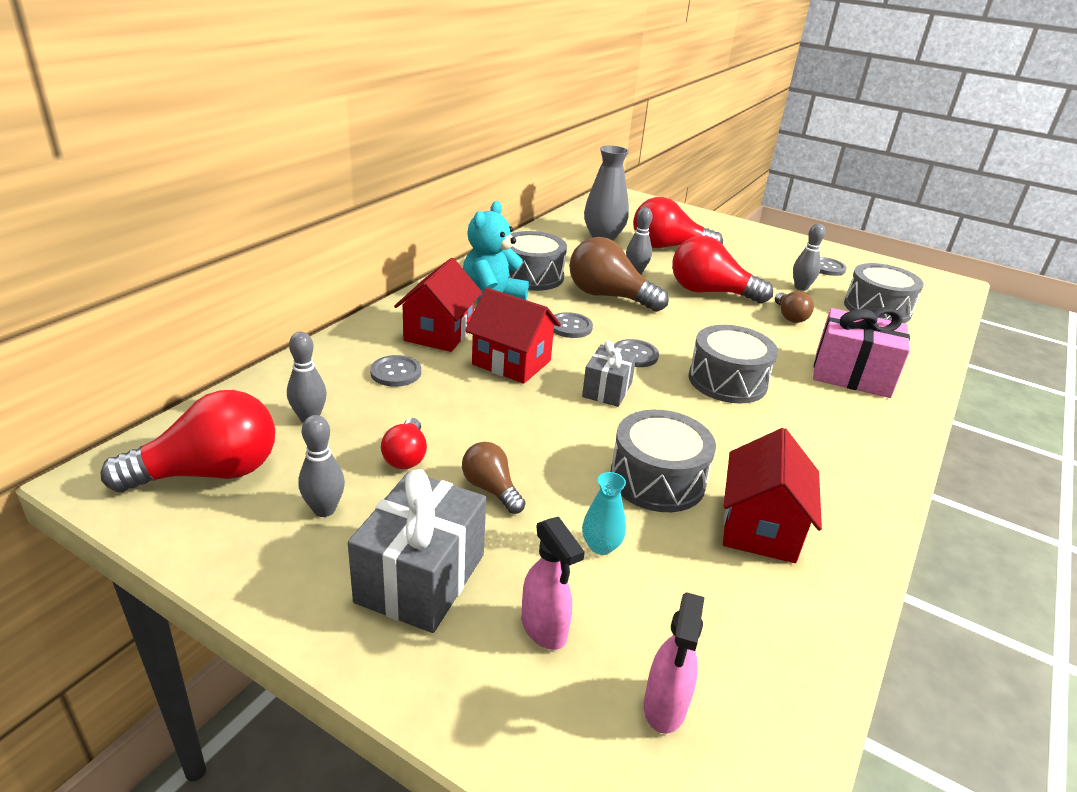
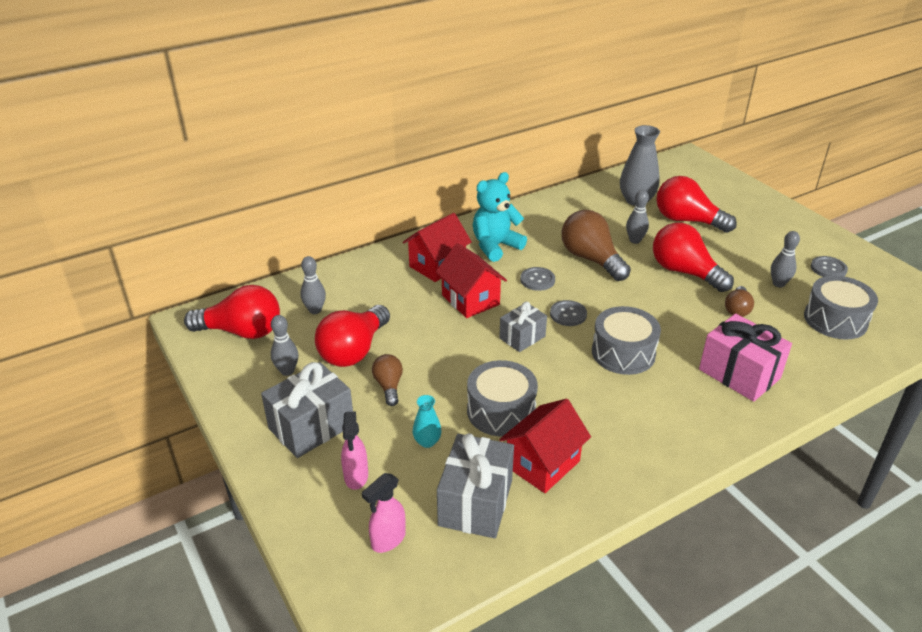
camera: 30 degrees right, 5 degrees up
(396, 372) = (387, 290): grey button -> none
(406, 456) = (354, 350): red light bulb -> red light bulb, size x1.87
(532, 276) = (543, 229): grey drum -> none
(729, 606) = (475, 502): none -> grey gift

